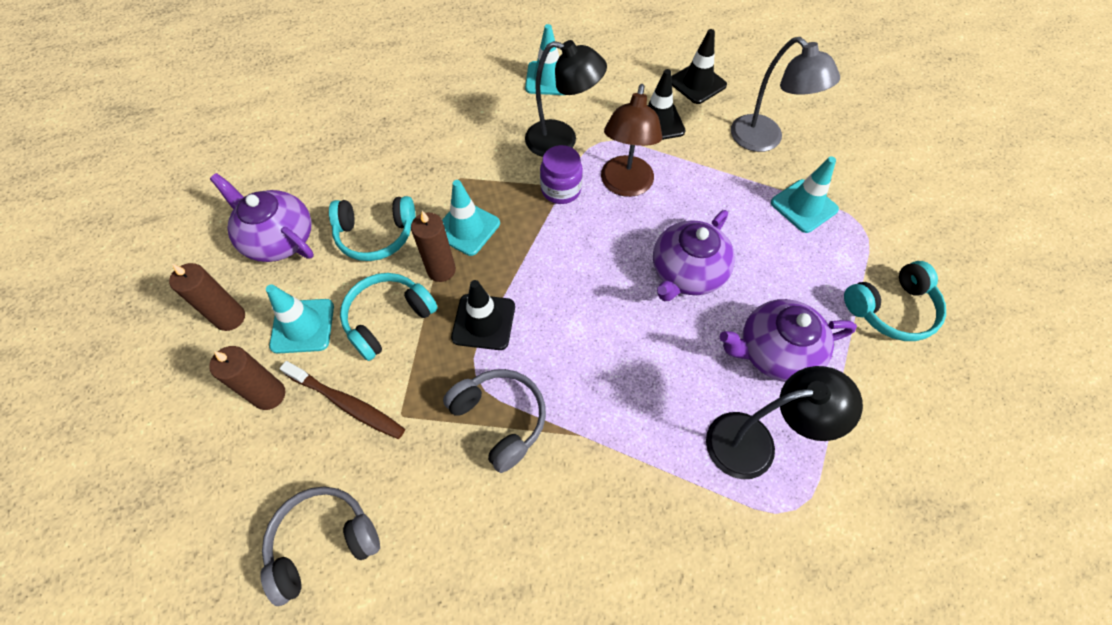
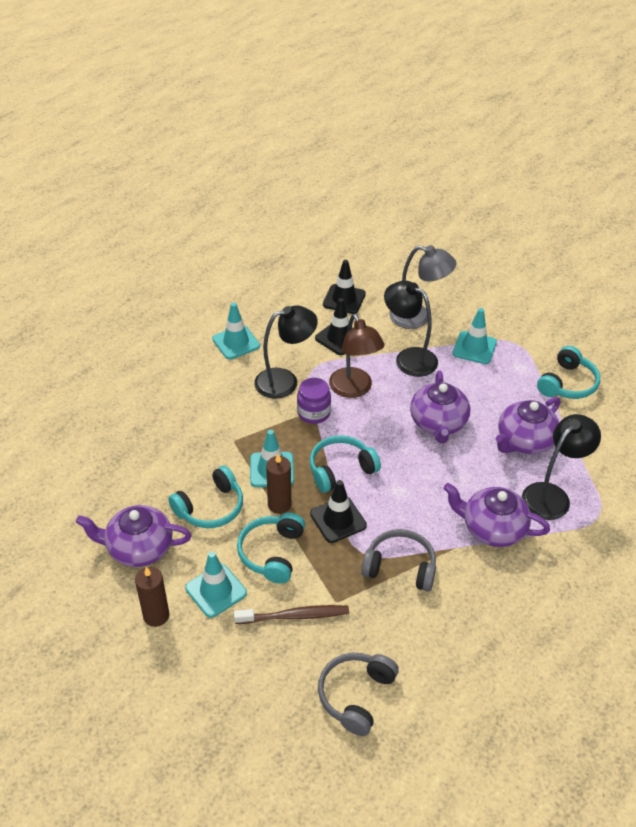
camera: 35 degrees left, 15 degrees down
(269, 395) = (236, 642): brown candle -> none
(535, 267) = (340, 469): none -> turquoise headphones
(644, 439) = (492, 528): none -> purple teapot
(715, 180) = (409, 358): none -> black lamp

